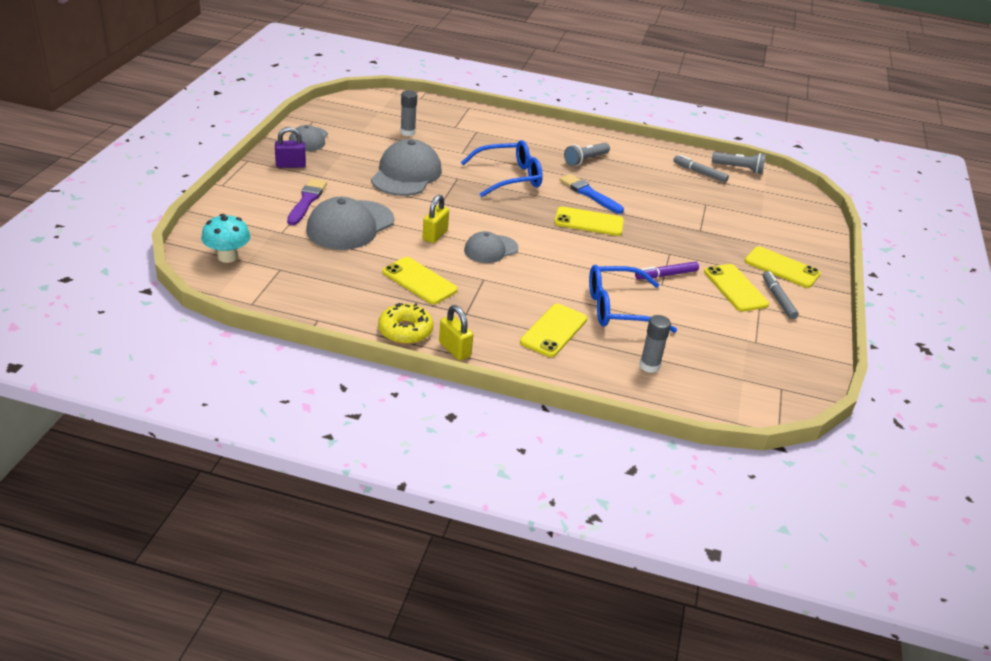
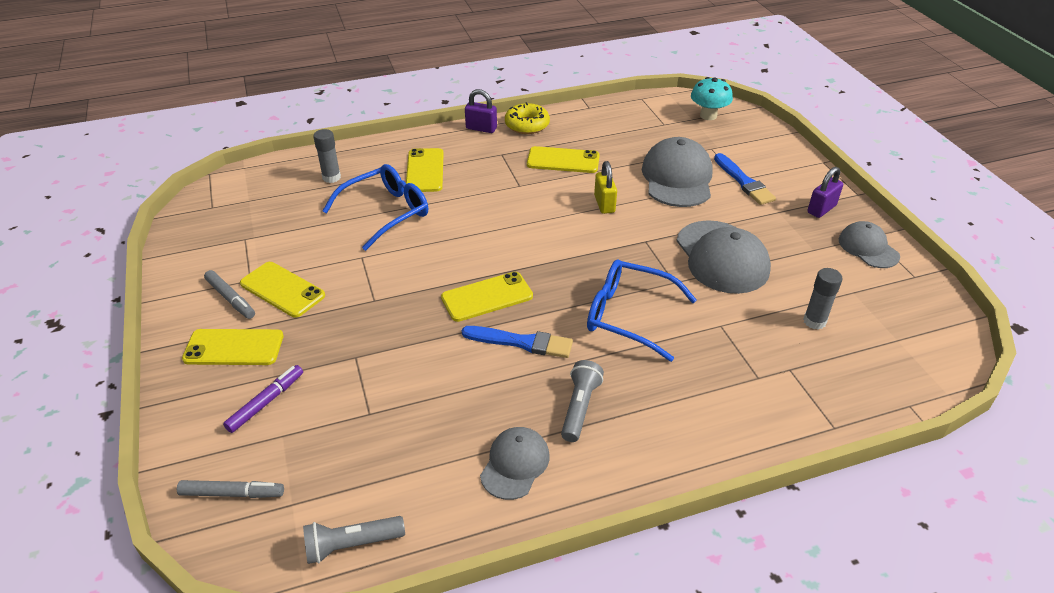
camera: 150 degrees right, 5 degrees up
(307, 201) = (744, 182): purple brush -> blue brush
(454, 349) = (481, 128): yellow padlock -> purple padlock
(490, 249) = (544, 214): grey cap -> grey cap (515, 464)
(509, 177) = (628, 315): blue glasses -> blue glasses turned 75 degrees clockwise
(666, 275) = (362, 269): purple marker -> purple marker (266, 402)
(699, 173) = (409, 487): grey marker -> grey marker (232, 493)

